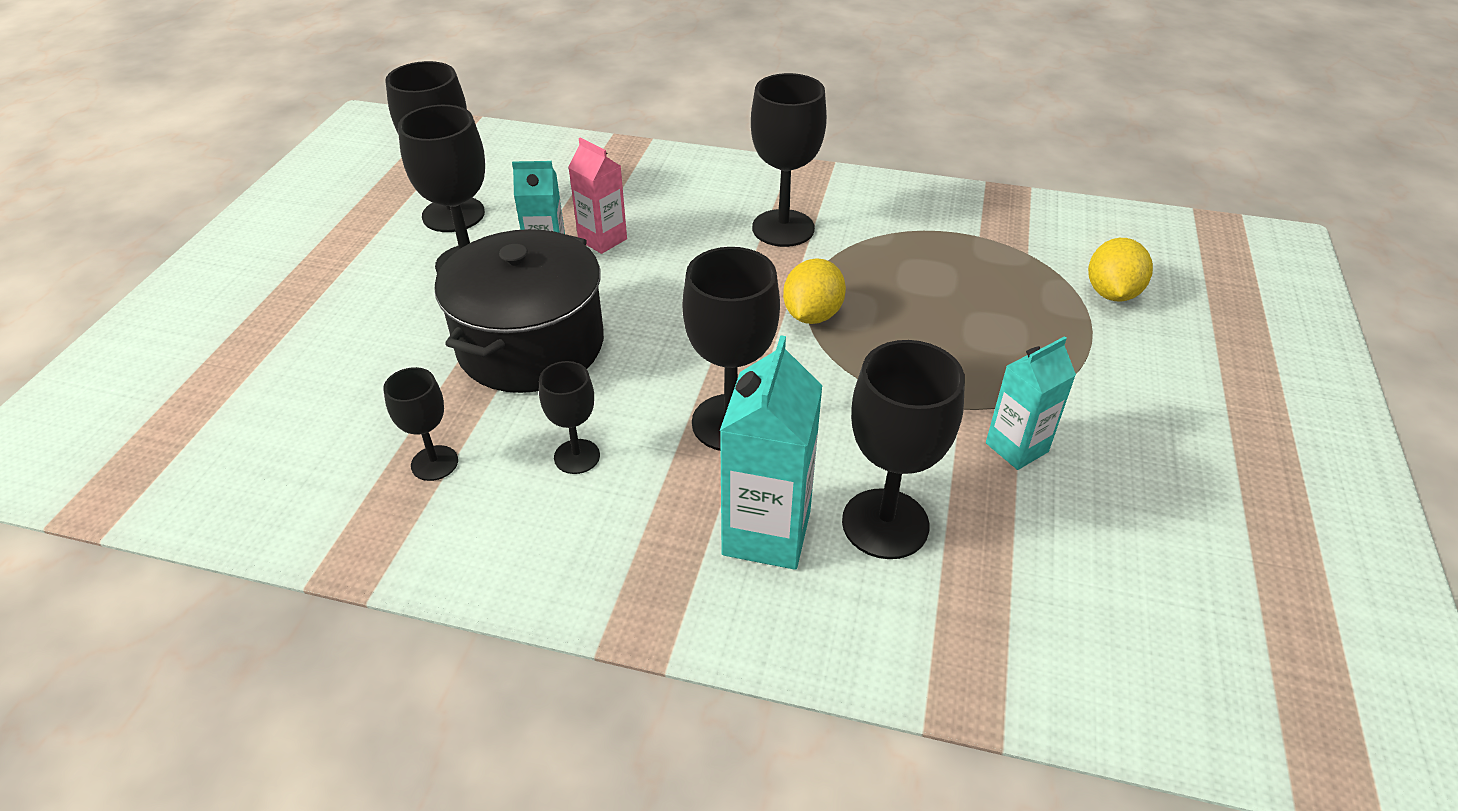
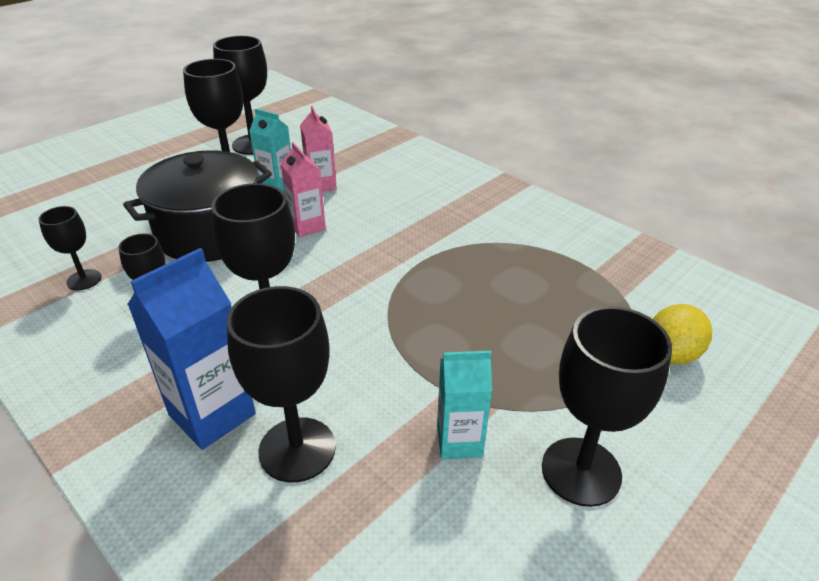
camera: 30 degrees right, 5 degrees down
(641, 295) = (307, 226): none -> pink carton
(766, 533) = (212, 414): turquoise carton -> blue carton
(783, 228) = (446, 216): black goblet -> black goblet (581, 471)
(812, 315) = (404, 279): yellow lemon -> none

